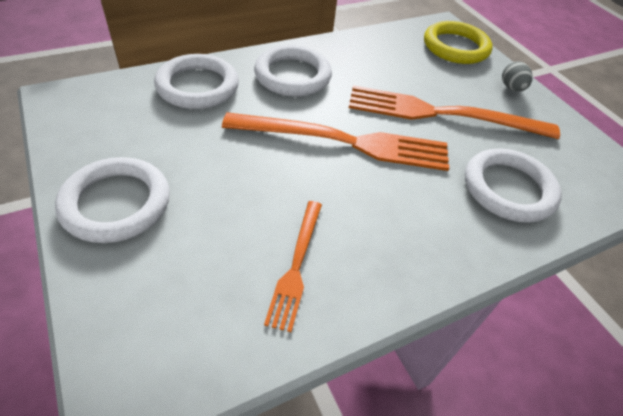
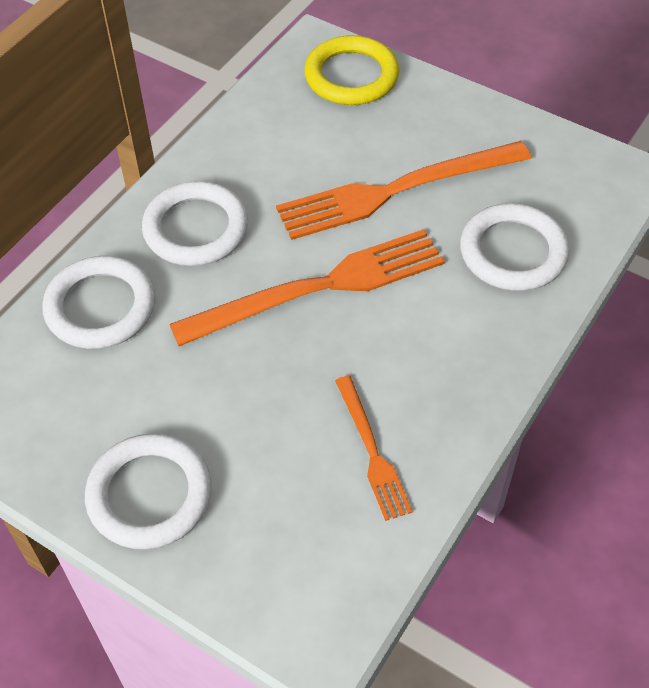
camera: 25 degrees left, 5 degrees up
(511, 88) = (447, 109): grey egg -> none

